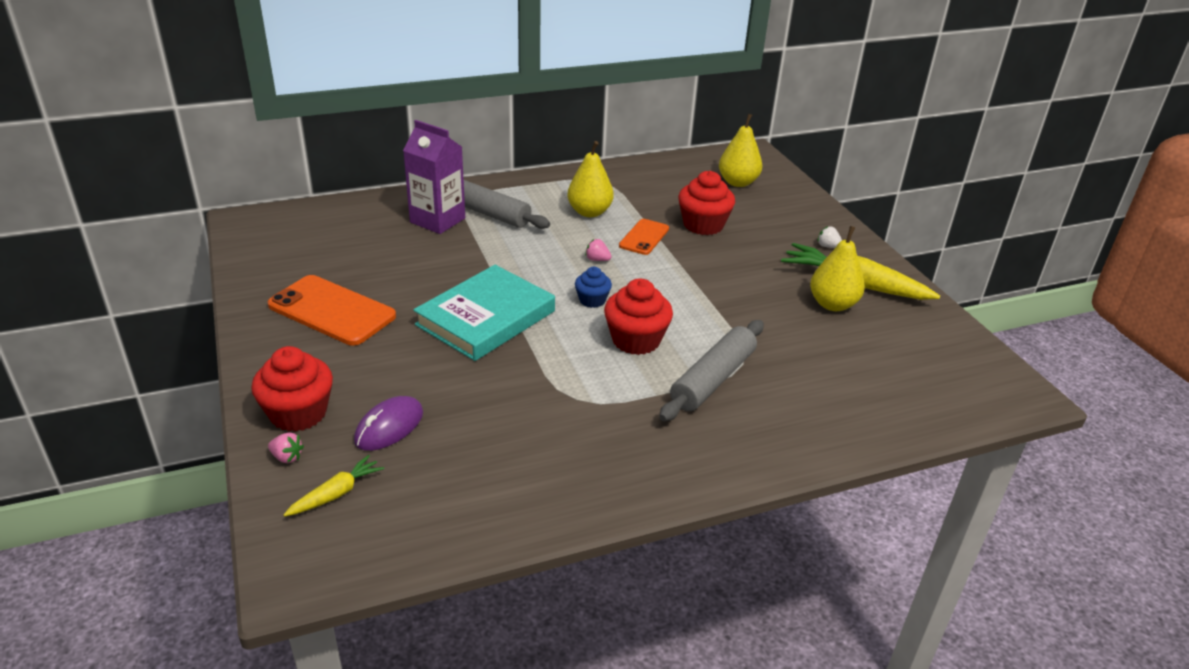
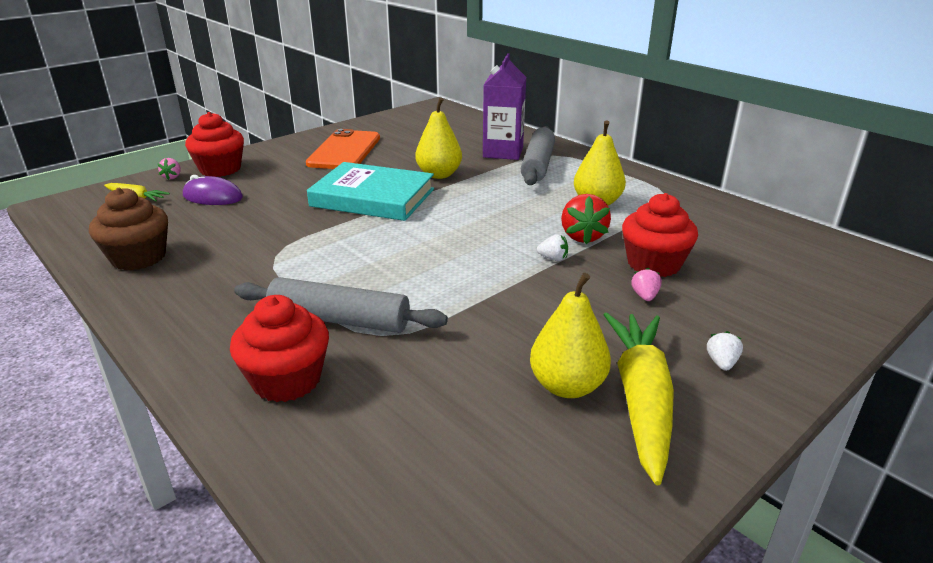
camera: 70 degrees right, 5 degrees down
(520, 494) = (138, 257): none -> brown cupcake
(592, 300) = (437, 233): blue cupcake -> none
(597, 260) = (512, 222): pink strawberry -> pink strawberry (644, 296)
(636, 340) = (384, 266): red cupcake -> red cupcake (287, 380)
(644, 237) = (582, 236): orange phone -> red strawberry
(671, 260) = (553, 258): none -> white strawberry
(738, 182) = (793, 269): yellow pear -> yellow pear (439, 175)

